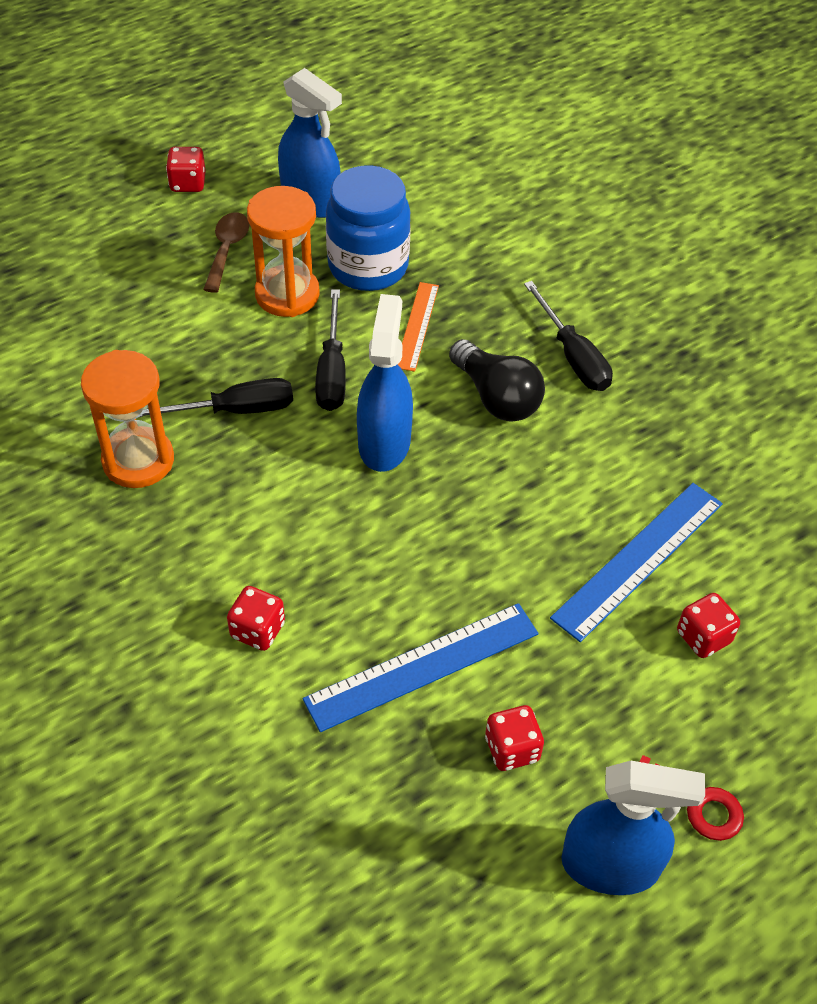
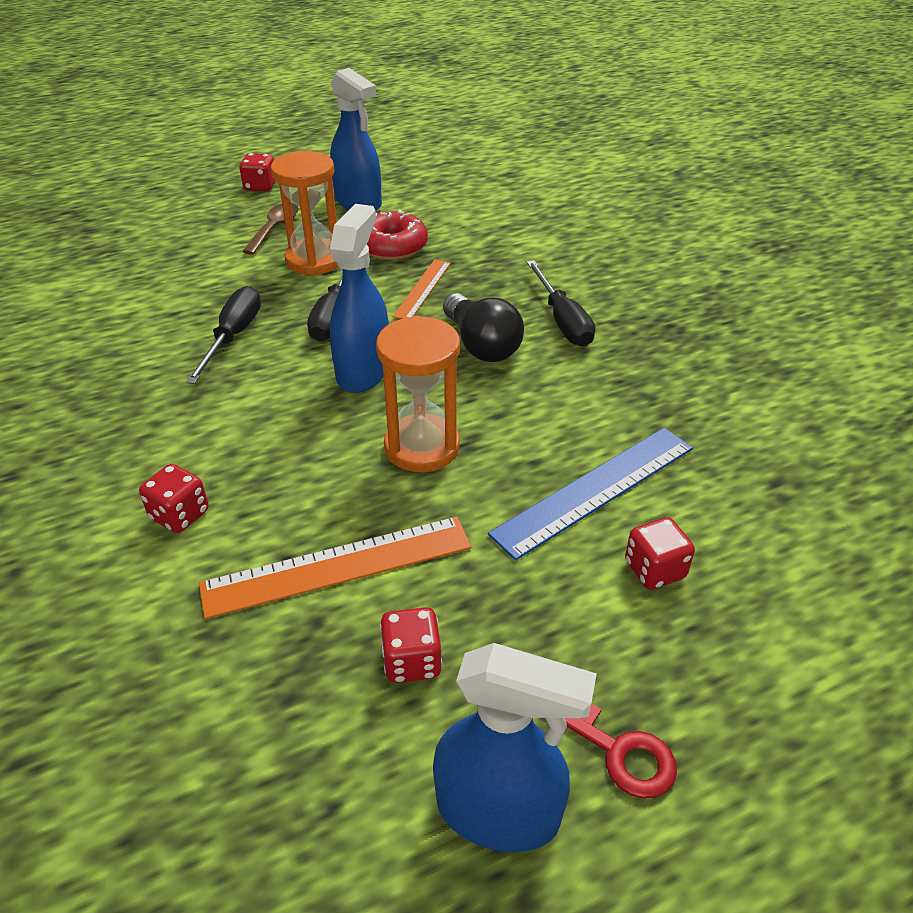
camera: 10 degrees right, 10 degrees down
(138, 460) = (130, 366): orange hourglass -> orange hourglass (422, 447)
(234, 410) = (233, 336): black screwdriver -> black screwdriver turned 75 degrees counterclockwise
(368, 266) = (392, 246): blue jar -> red donut
(422, 666) = (338, 566): blue ruler -> orange ruler

